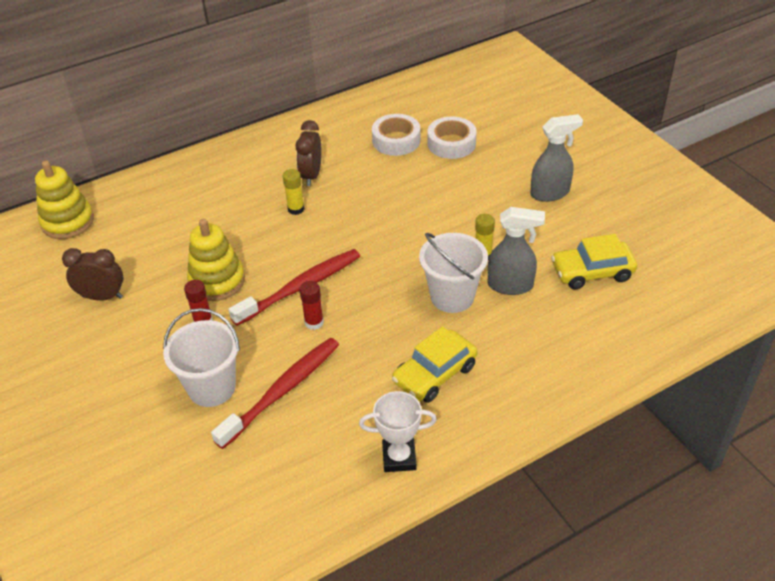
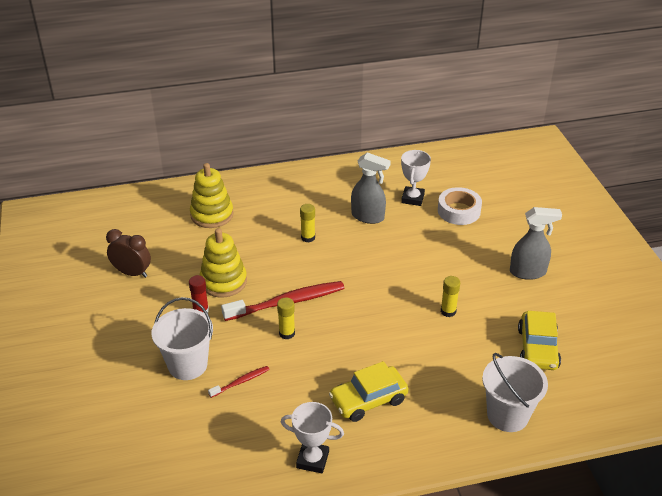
camera: 15 degrees right, 5 degrees down
(68, 222) = (128, 208): yellow stacking toy -> yellow stacking toy (212, 215)
(282, 391) = (241, 382): red toothbrush -> red toothbrush, size x0.48
(311, 175) = (331, 212): brown clock -> none
(314, 322) = (287, 333): red glue stick -> yellow glue stick
(396, 140) = (412, 198): white tape -> white trophy
(452, 296) = (408, 340): white bucket -> white bucket (507, 415)
(510, 285) = (462, 342): grey spray bottle -> grey spray bottle (368, 217)
(592, 272) = (537, 348): yellow car -> yellow car turned 90 degrees counterclockwise

